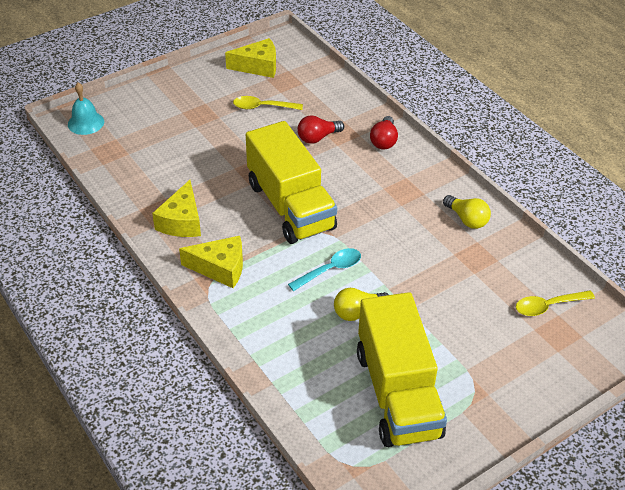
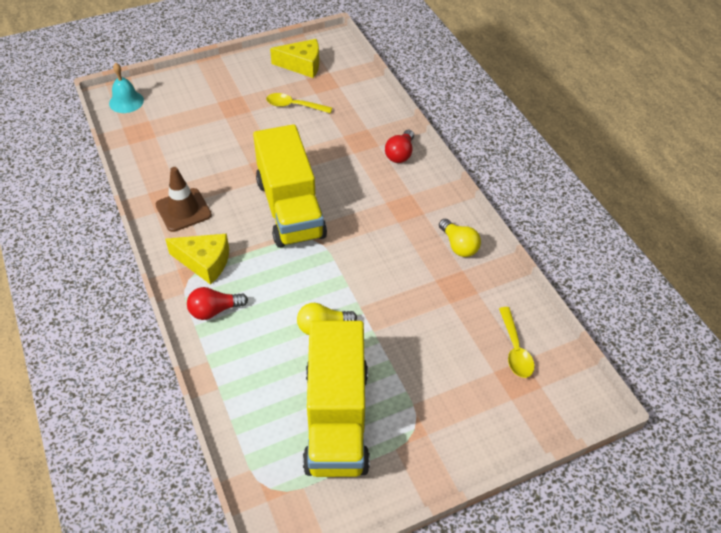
camera: 10 degrees right, 5 degrees up
(182, 221) = (183, 210): yellow cheese -> brown traffic cone
(317, 138) = (337, 143): red light bulb -> red light bulb (214, 310)
(330, 270) = (309, 279): turquoise spoon -> none
(548, 306) = (515, 349): yellow spoon -> yellow spoon turned 90 degrees counterclockwise

